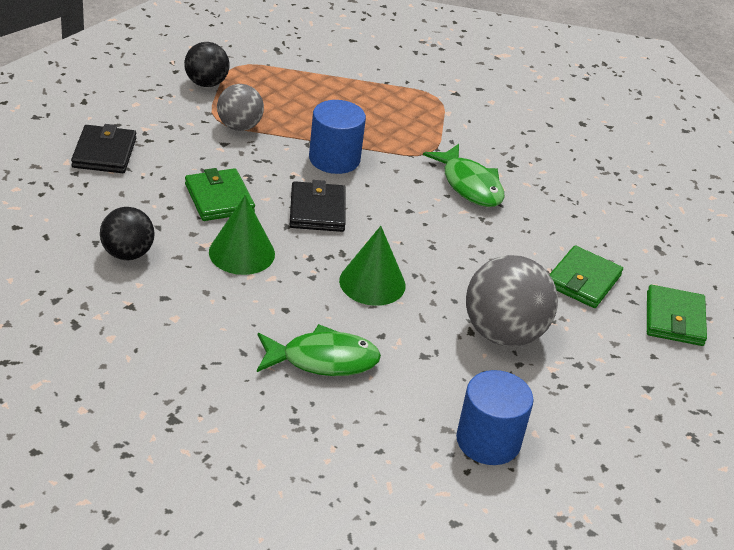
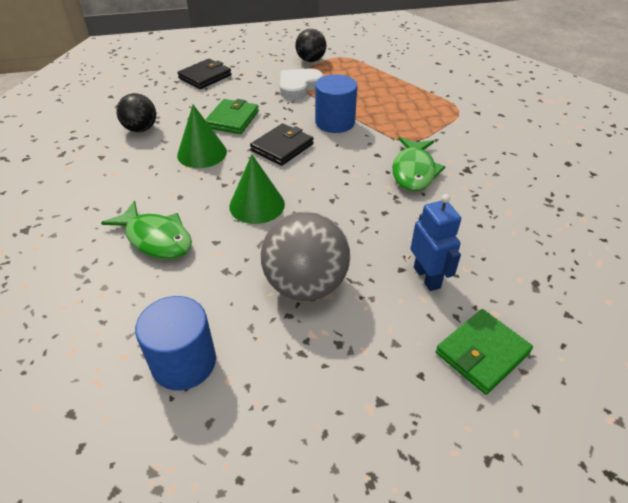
camera: 45 degrees right, 5 degrees up
(239, 126) = (299, 87): grey ball -> white heart
(583, 280) = (427, 277): green wallet -> blue robot

